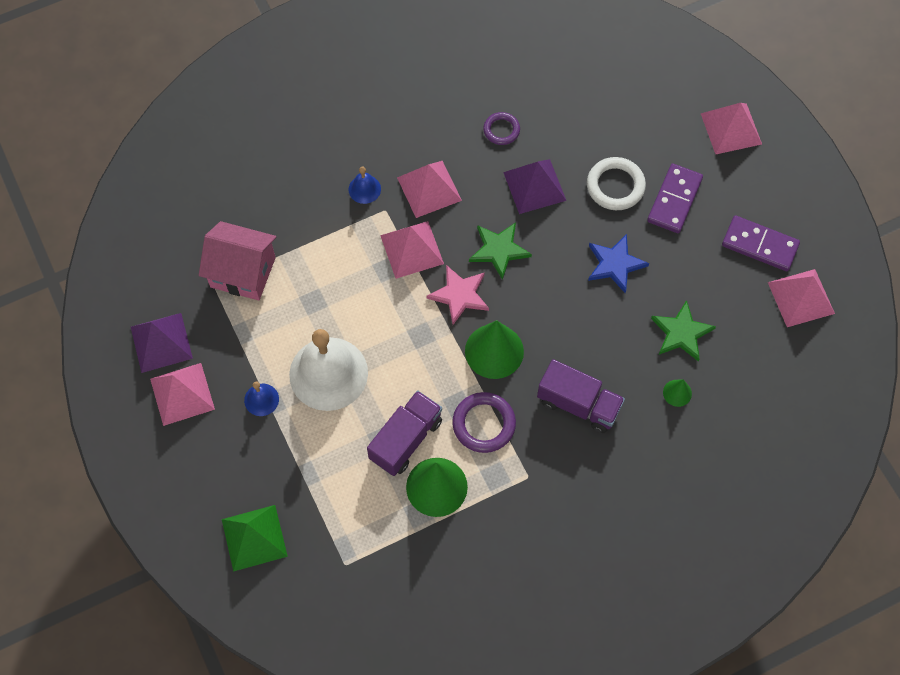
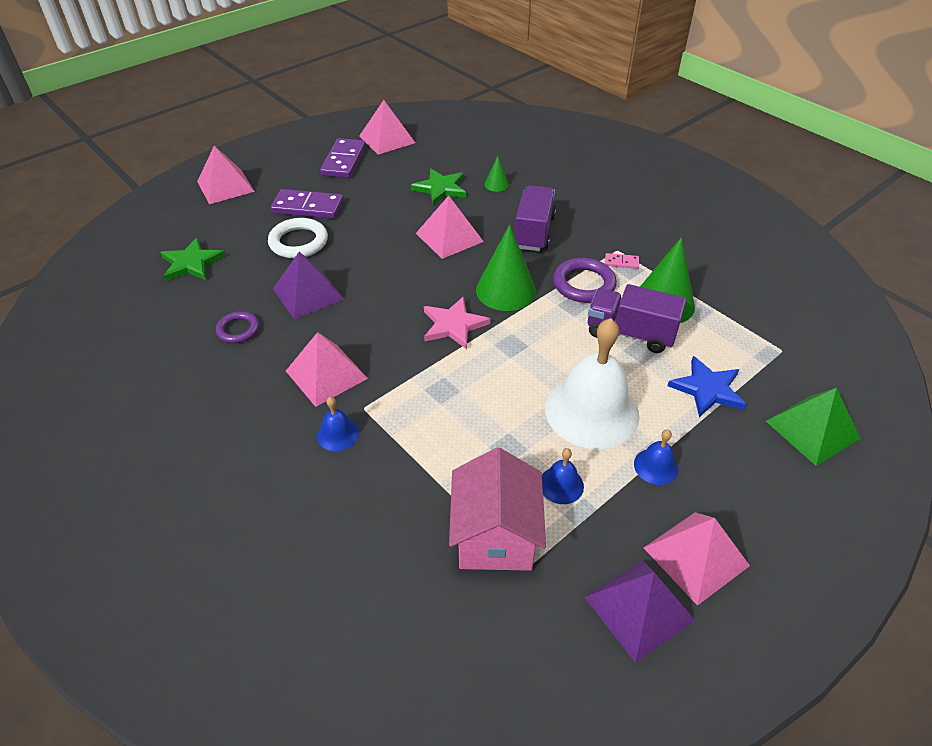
camera: 105 degrees left, 20 degrees down
(268, 327) = (561, 485): none -> blue bell
(411, 249) = (410, 373): pink pyramid -> pink pyramid (449, 237)
(499, 250) = (391, 306): green star -> green star (191, 263)
(507, 473) = (621, 262): none -> pink domino
(615, 264) = (385, 231): blue star -> blue star (707, 389)

